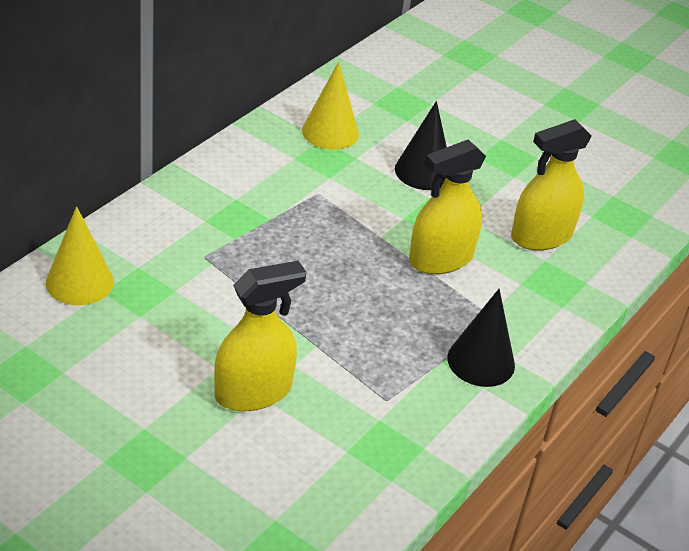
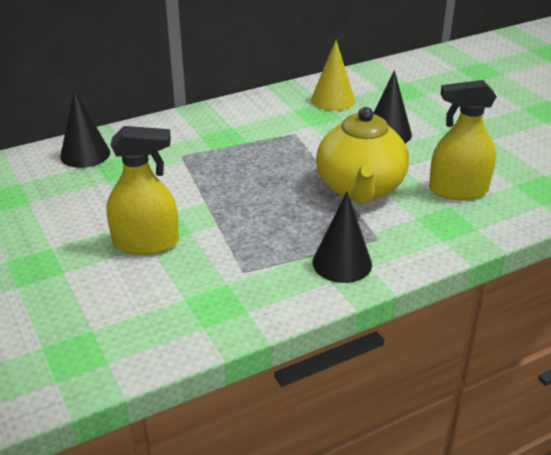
camera: 30 degrees right, 5 degrees down
(79, 282) = (85, 154): yellow cone -> black cone
(441, 259) = (360, 189): yellow spray bottle -> yellow teapot

